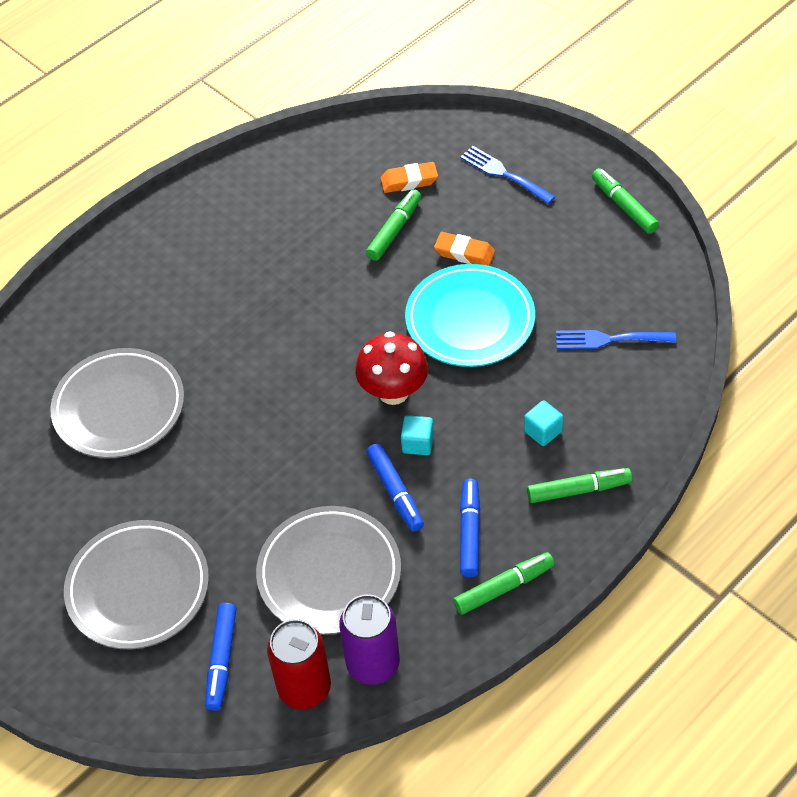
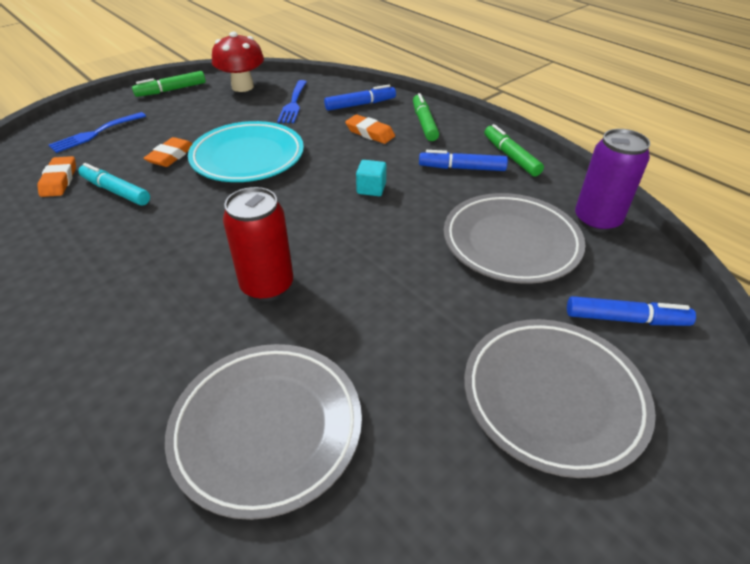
camera: 90 degrees left, 10 degrees down
(304, 688) = (635, 261): red can -> red can (267, 286)
(393, 392) = (311, 199): red mushroom -> red mushroom (242, 87)
(394, 230) = (116, 191): green marker -> turquoise marker
(395, 492) = (421, 202): blue marker -> blue marker (360, 104)
(543, 431) = (370, 133): turquoise cube -> orange eraser

